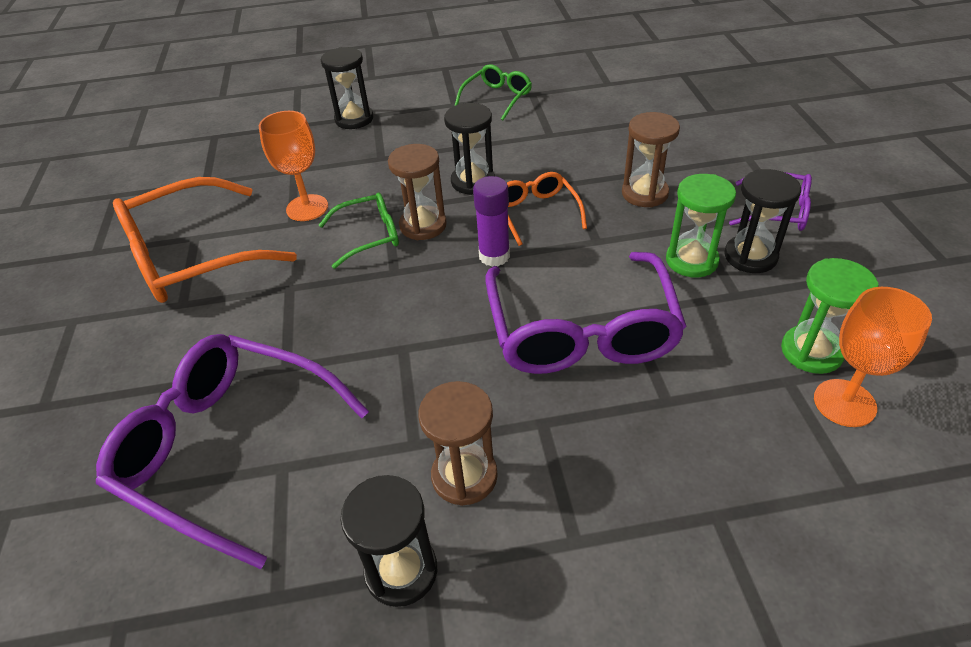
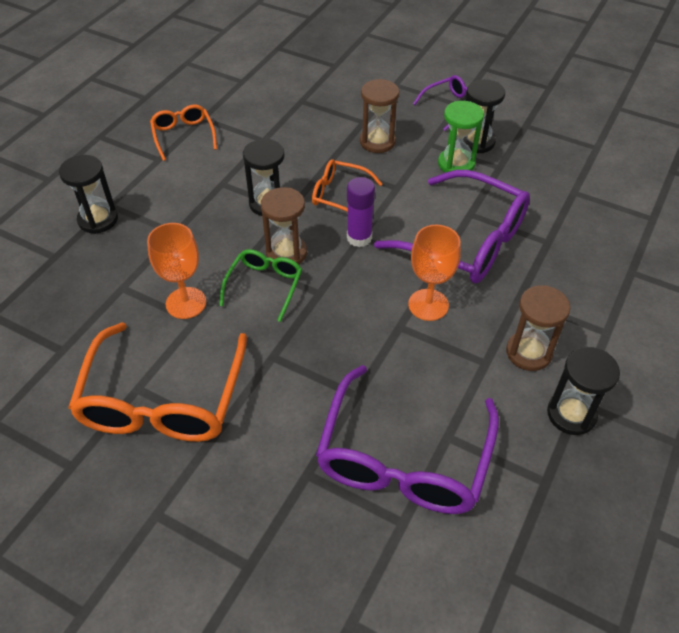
camera: 55 degrees left, 5 degrees up
(226, 447) = (403, 460): purple glasses -> purple glasses turned 45 degrees counterclockwise
(498, 98) = (183, 135): green glasses -> orange glasses
(811, 351) = (563, 171): green hourglass -> none
(844, 403) = (604, 185): orange goblet -> orange goblet (428, 305)

